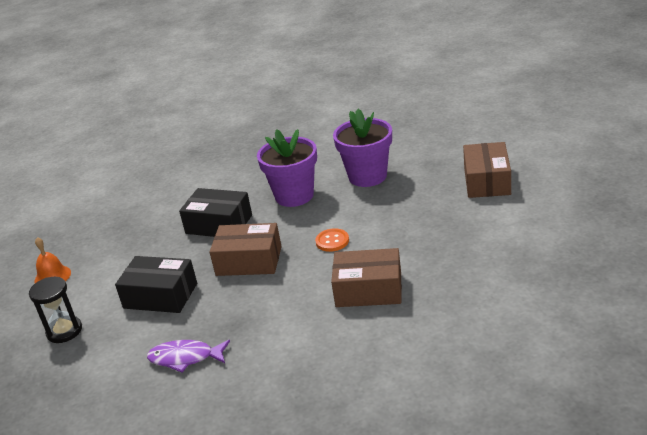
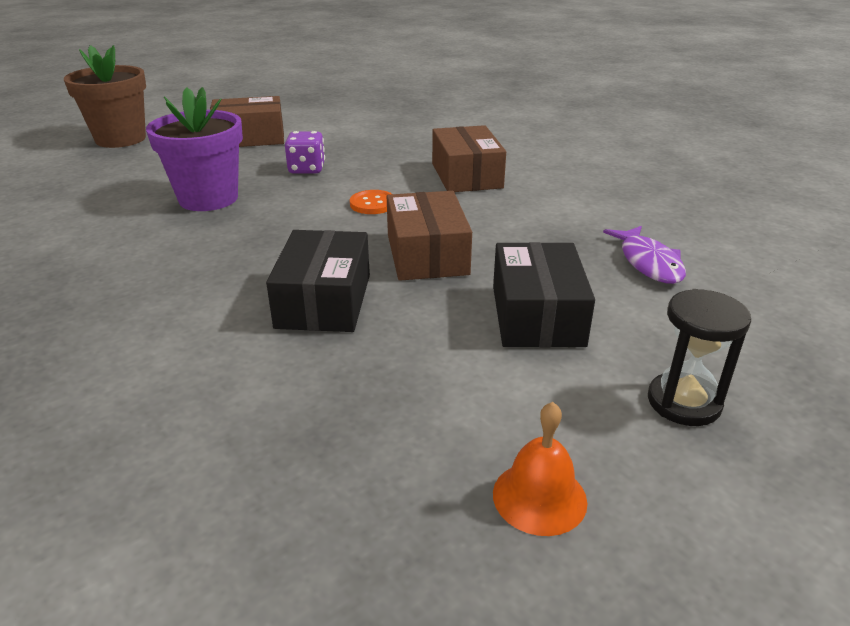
camera: 110 degrees left, 0 degrees up
(294, 196) = (246, 245): purple flower pot -> none
(408, 211) = (306, 169): none -> purple dice
(494, 128) = (120, 139): none -> brown flower pot

